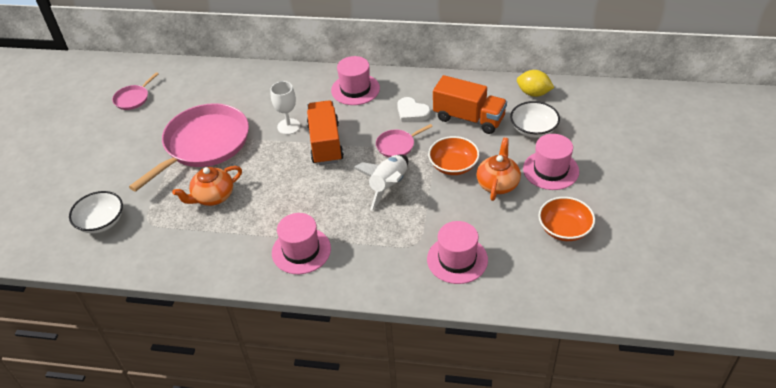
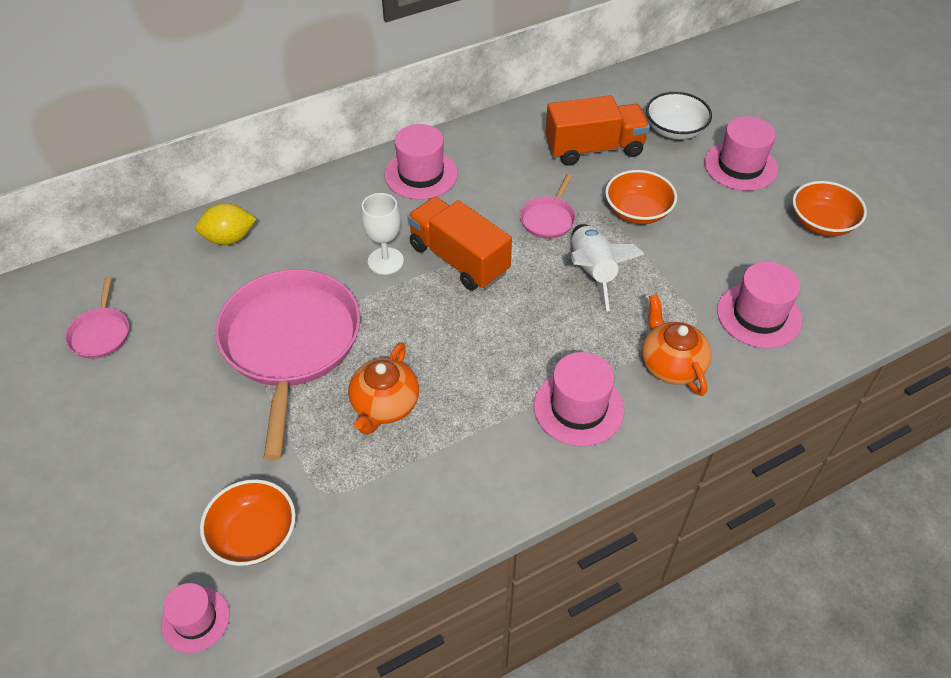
camera: 40 degrees left, 5 degrees up
(46, 243) = (195, 619): none -> pink hat
(101, 222) = (254, 535): white bowl -> orange bowl
(412, 112) = (522, 171): white heart -> none
(497, 183) = (705, 208): orange teapot -> orange teapot (671, 364)
(533, 93) = (631, 89): yellow lemon -> yellow lemon (229, 238)

